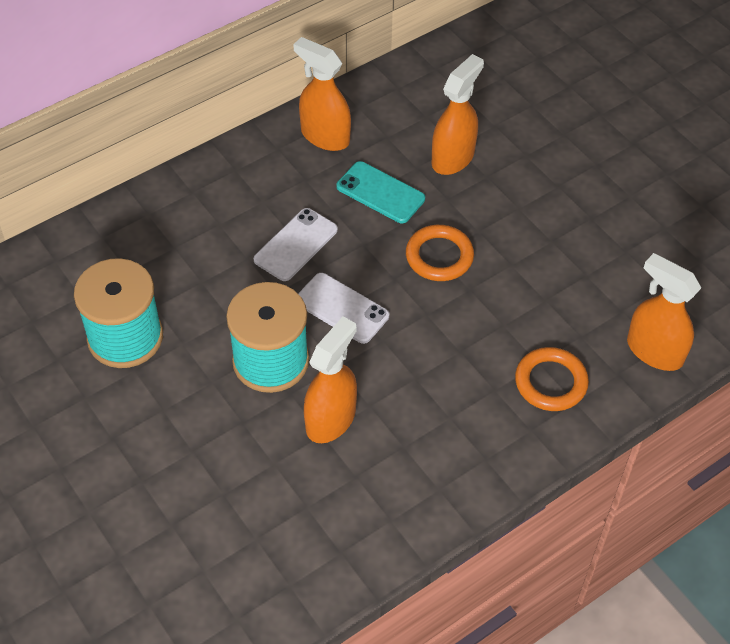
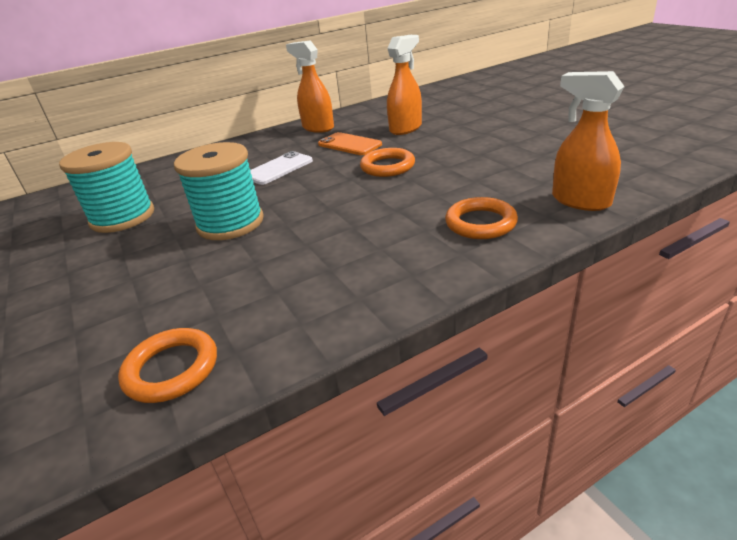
camera: 10 degrees right, 20 degrees down
(290, 570) = (171, 369): none -> orange ring
(331, 419) = (267, 254): orange spray bottle -> none
(342, 308) = (301, 194): white phone -> none
(380, 193) = (349, 144): turquoise phone -> orange phone

